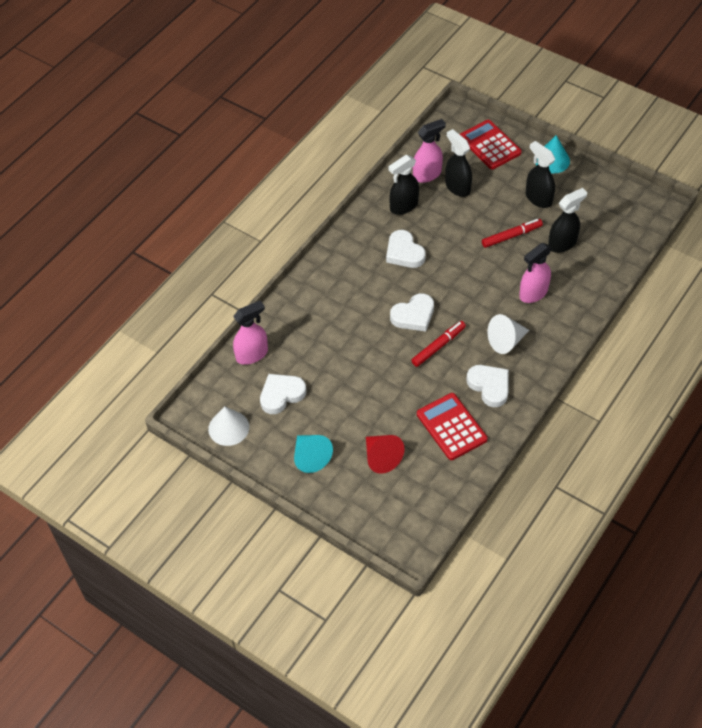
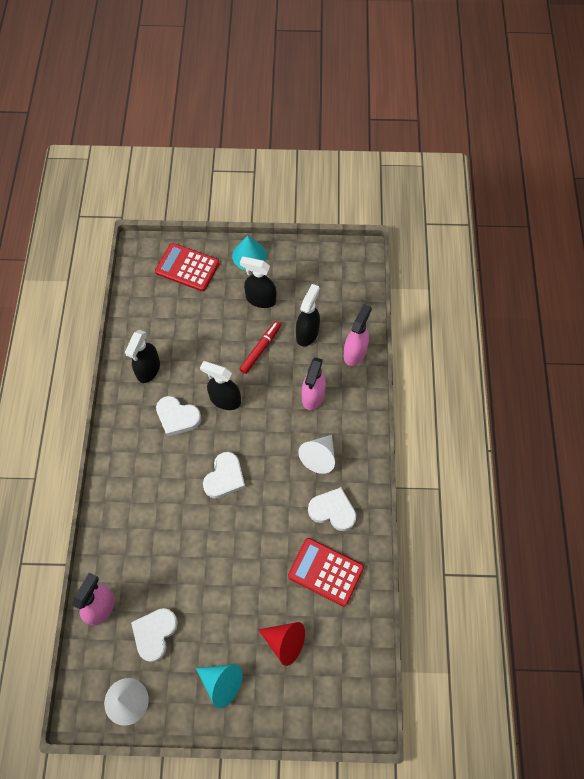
camera: 35 degrees left, 10 degrees up
(427, 174) = (150, 326): pink spray bottle -> pink spray bottle (355, 352)
(438, 346) = (265, 496): red marker -> none
(457, 187) = (184, 324): black spray bottle -> black spray bottle (225, 400)

